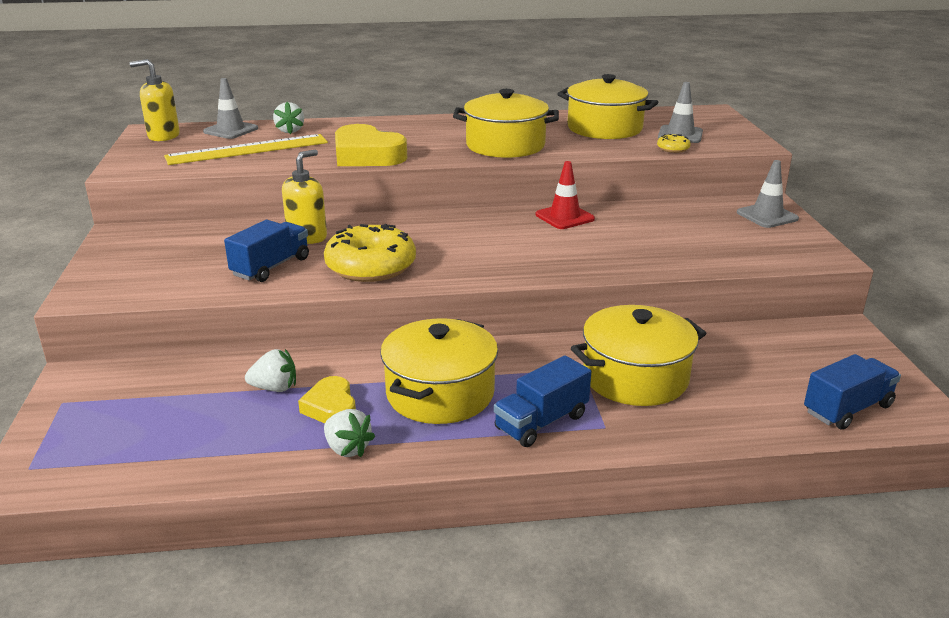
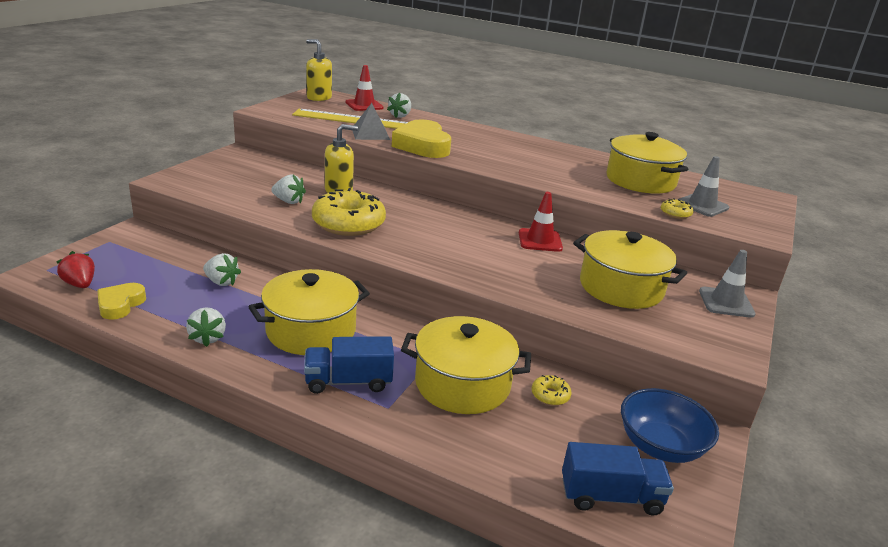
camera: 30 degrees right, 0 degrees up
(105, 464) = (80, 284): none -> red strawberry
(231, 130) = (364, 105): grey traffic cone -> red traffic cone
(271, 267) = (288, 201): blue truck -> white strawberry
(292, 159) = (370, 134): none -> grey pyramid
(331, 407) = (235, 308): yellow heart -> yellow heart (120, 304)
(505, 145) = (535, 169): yellow pot -> yellow pot (621, 287)
(710, 354) = (550, 395): none -> yellow donut
(829, 355) = (660, 446): none -> blue bowl

